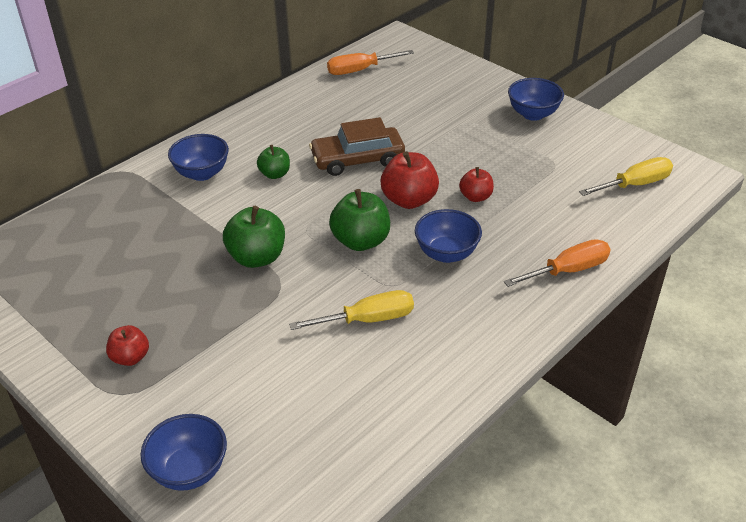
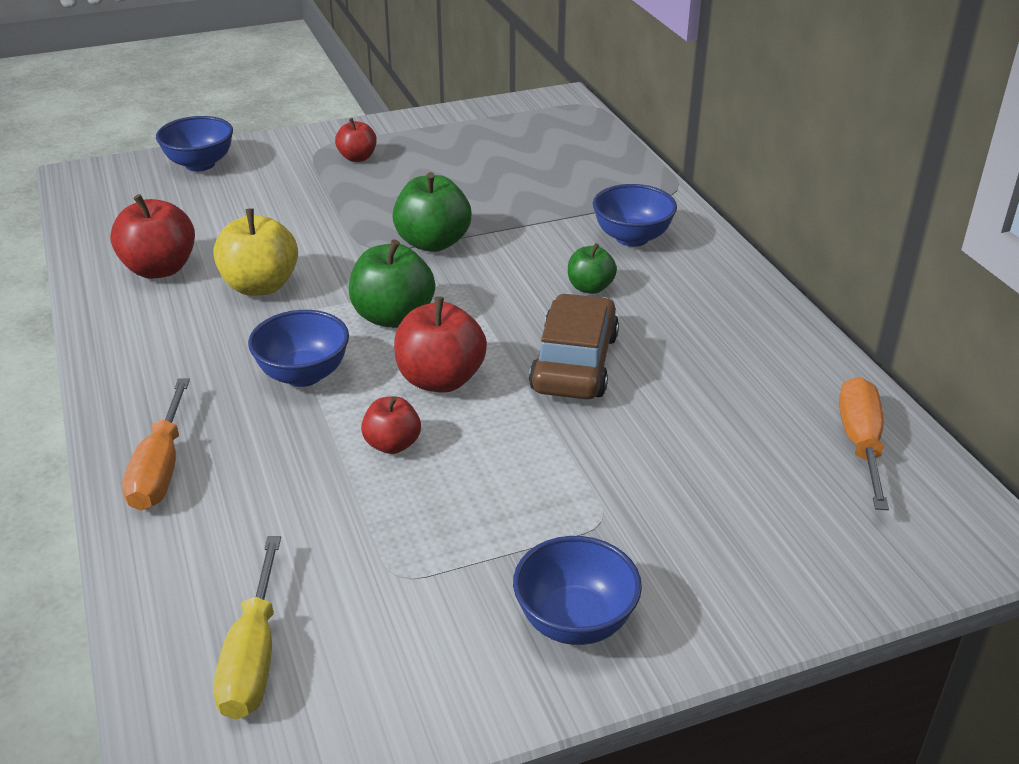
camera: 115 degrees right, 5 degrees down
(368, 319) = (260, 286): yellow screwdriver -> yellow apple
(383, 390) = (160, 269): none -> red apple

